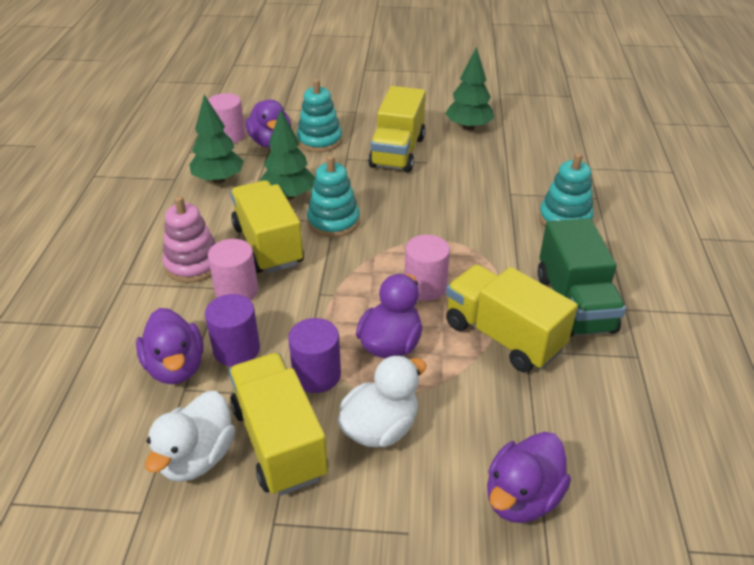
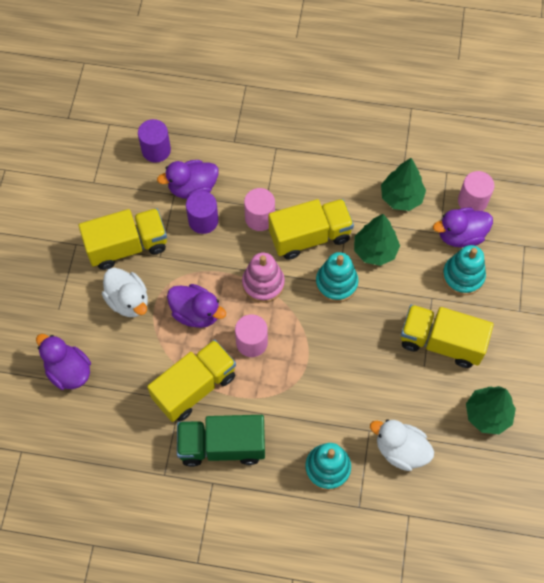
camera: 95 degrees right, 25 degrees up
(193, 264) = (291, 188): pink stacking toy -> pink stacking toy (263, 283)
(197, 457) = (123, 205): white duck -> white duck (400, 450)
(316, 375) = (175, 267): purple cylinder -> purple cylinder (156, 150)

